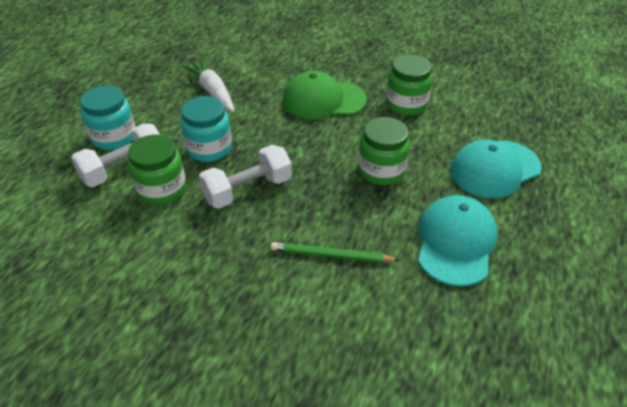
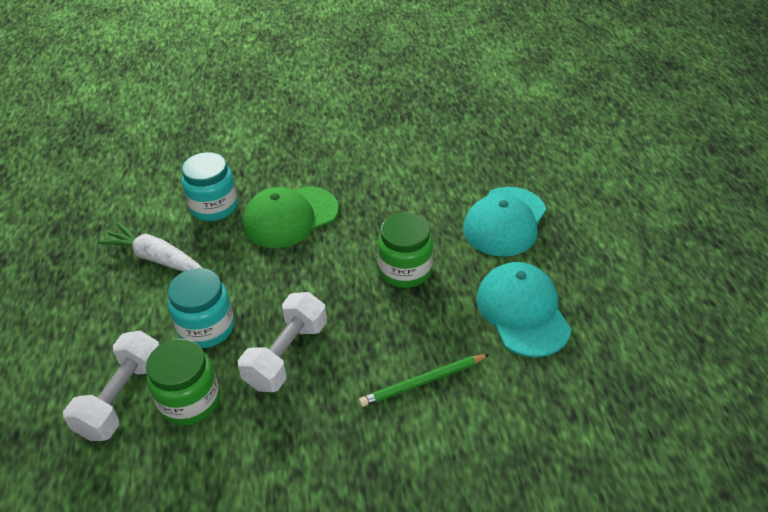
camera: 30 degrees left, 0 degrees up
(114, 137) = (78, 366): turquoise jar -> turquoise jar (214, 206)
(406, 104) = (377, 187): green jar -> none

